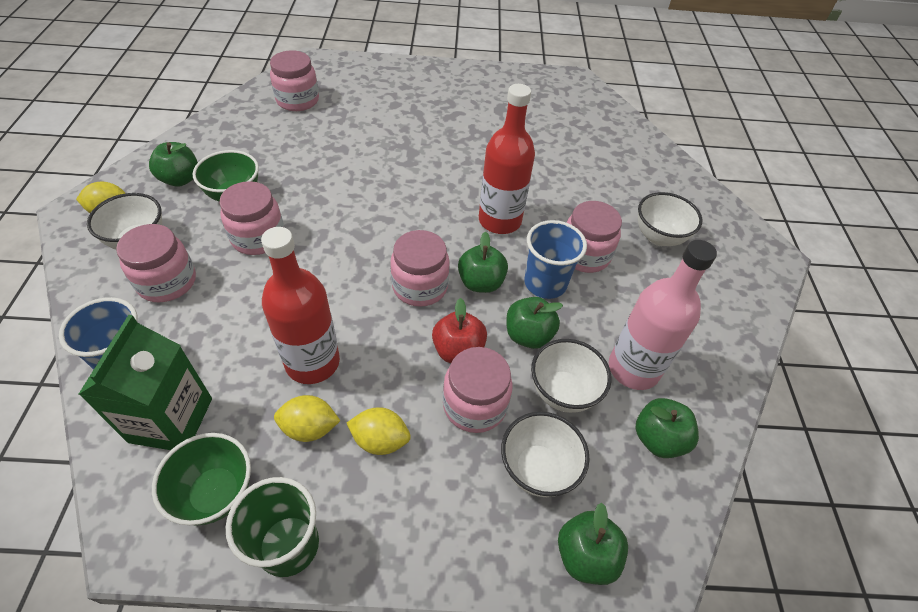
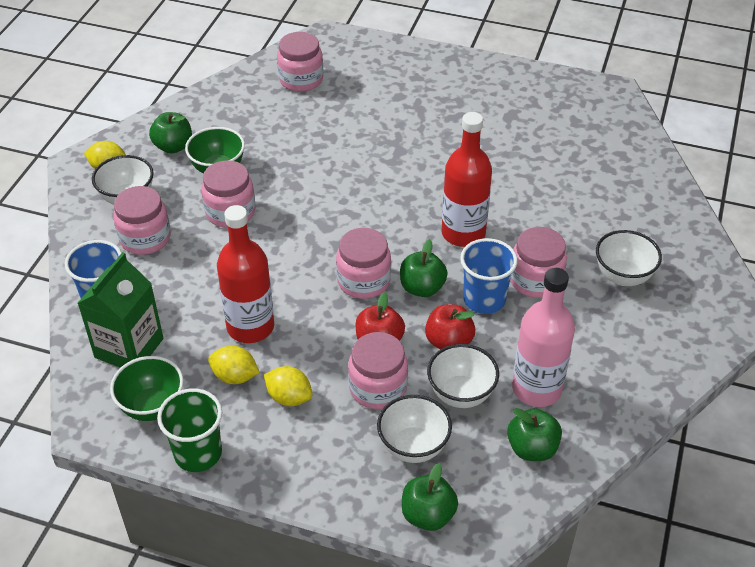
camera: 20 degrees right, 5 degrees down
(528, 335) = (449, 342): green apple -> red apple

